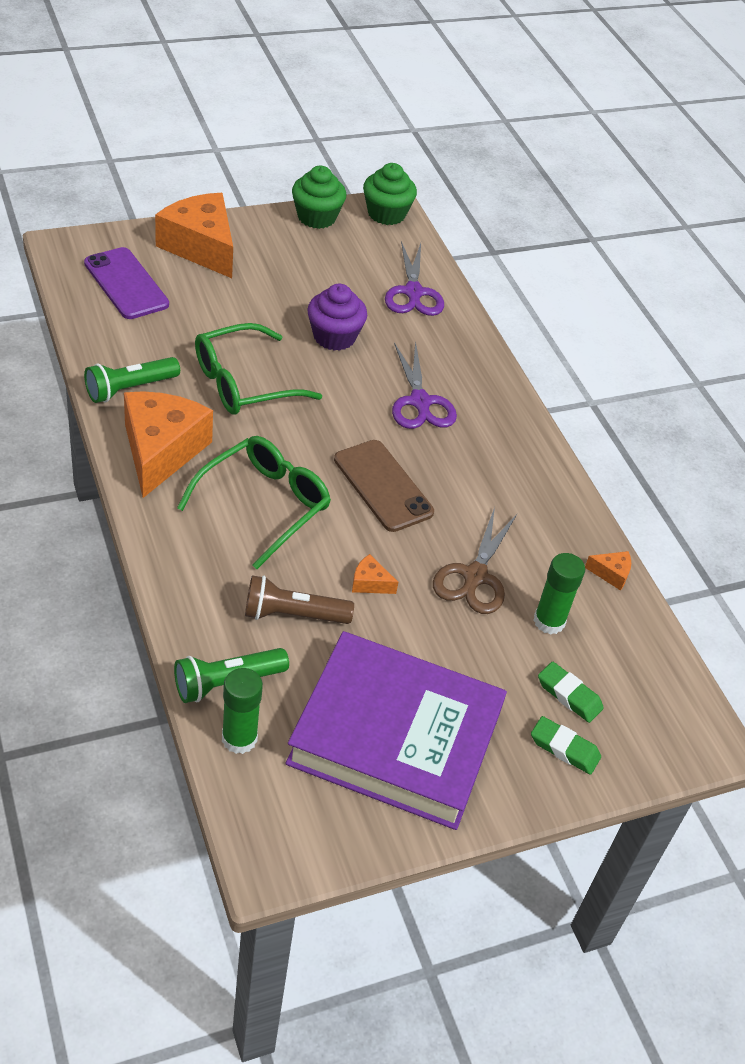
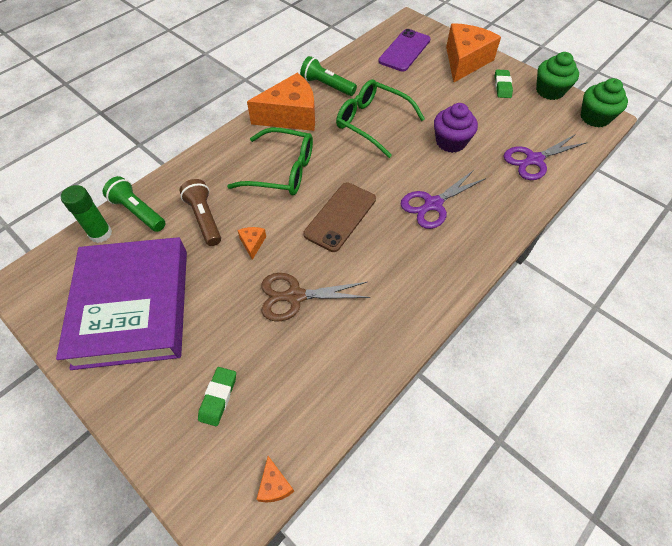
camera: 70 degrees right, 10 degrees up
(549, 621) = (282, 357): green glue stick -> none
(564, 748) = (167, 412): green eraser -> green eraser (502, 86)
(611, 574) = (357, 383): orange cheese -> orange cheese (274, 485)

